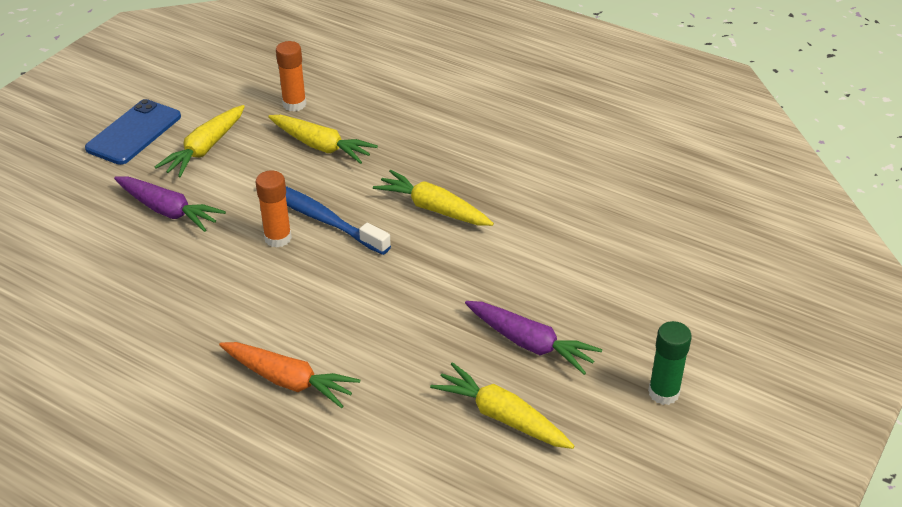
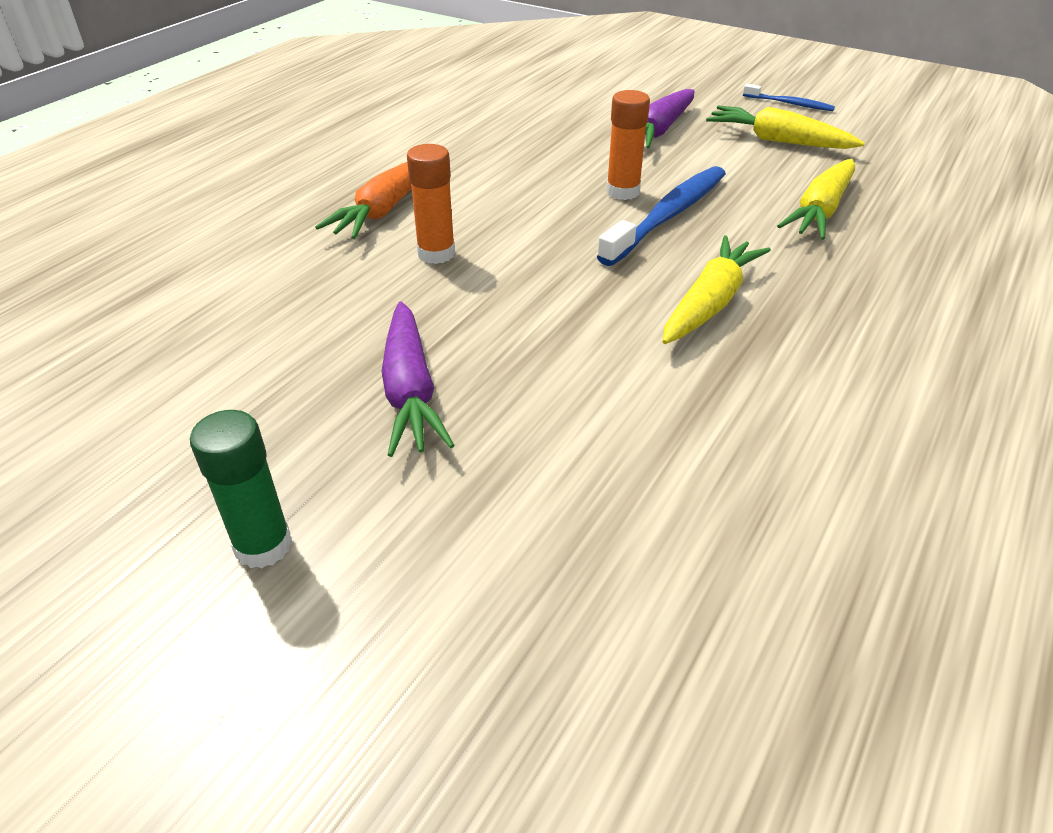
camera: 90 degrees right, 0 degrees up
(134, 132) = (789, 104): blue phone -> blue toothbrush
(294, 104) = (905, 188): orange glue stick -> orange glue stick (436, 253)
(501, 416) = (277, 360): yellow carrot -> none
(530, 344) = (410, 391): purple carrot -> purple carrot turned 45 degrees counterclockwise

